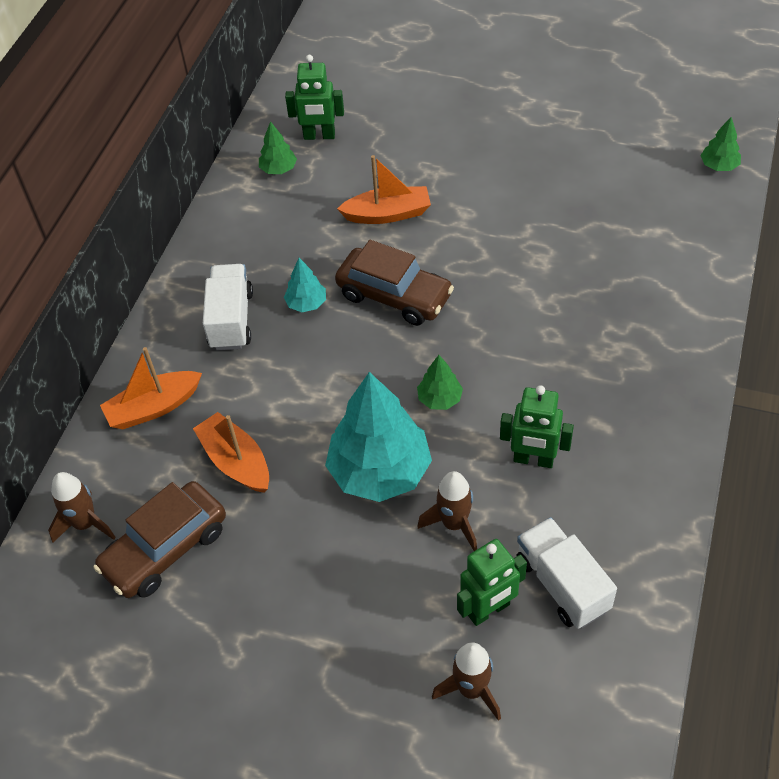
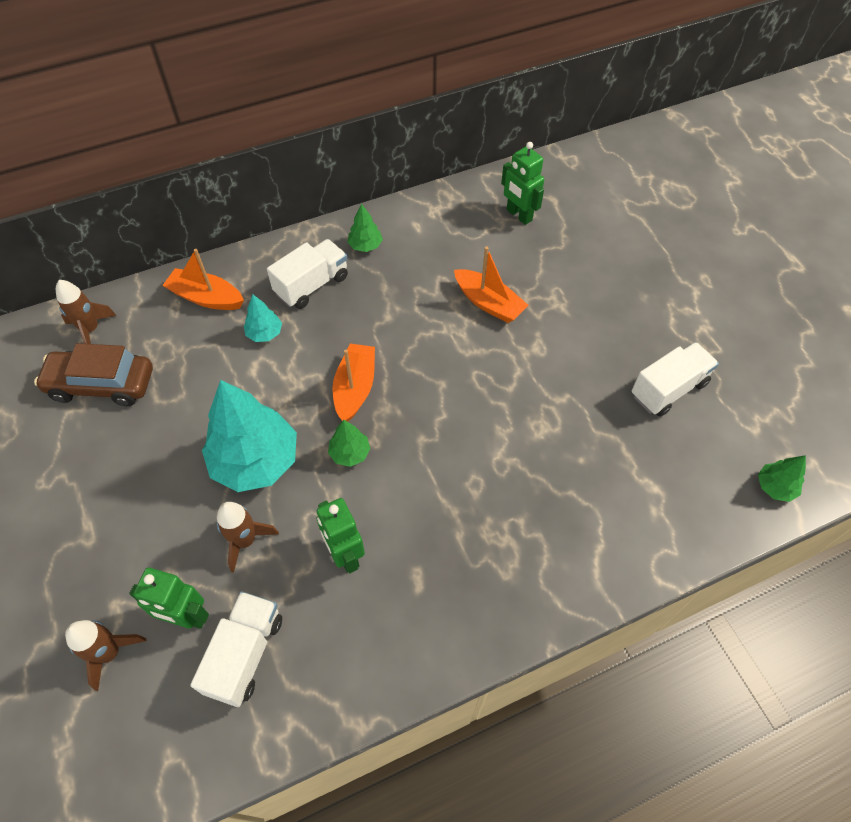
camera: 45 degrees right, 5 degrees up
(236, 461) = (198, 372): orange boat -> orange boat (355, 388)
(278, 169) = (465, 216): green tree -> green tree (365, 246)
(306, 303) = (363, 315): turquoise tree -> turquoise tree (264, 333)
(394, 296) = (418, 360): brown car -> none
(583, 164) = (668, 389): none -> white truck

